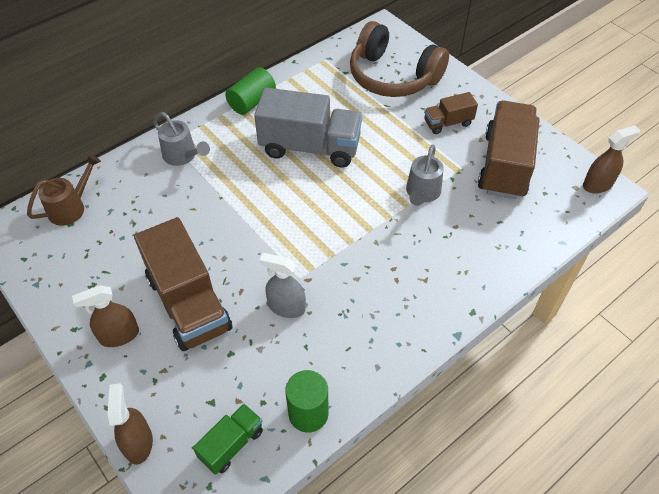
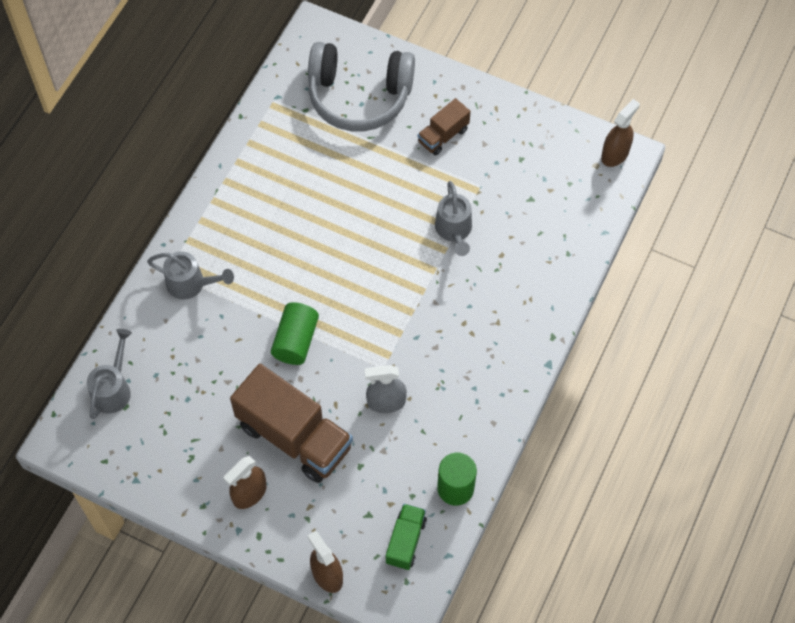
camera: 25 degrees left, 10 degrees up
(71, 207) = (113, 388): brown watering can -> grey watering can
(252, 102) = (225, 188): green cylinder -> green cylinder (295, 341)
(310, 147) = (317, 221): grey truck -> none
(393, 76) = (359, 96): brown headphones -> grey headphones
(504, 165) = (520, 166): brown truck -> none

